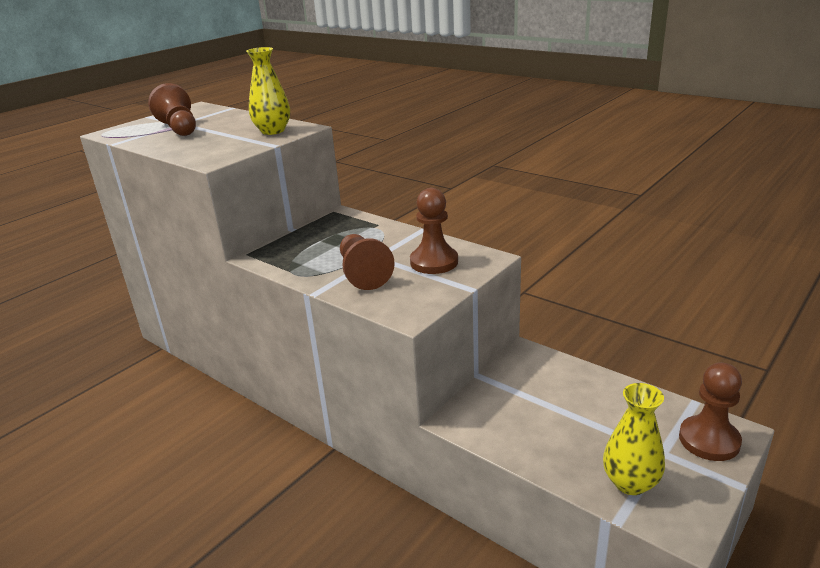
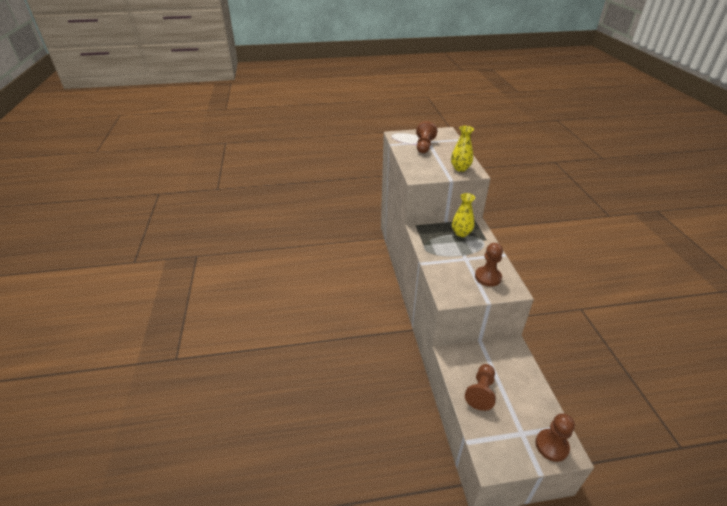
camera: 40 degrees right, 10 degrees up
(363, 274) = (451, 265): brown pawn -> brown pawn (481, 392)
(630, 483) = (491, 433): yellow vase -> yellow vase (461, 233)

